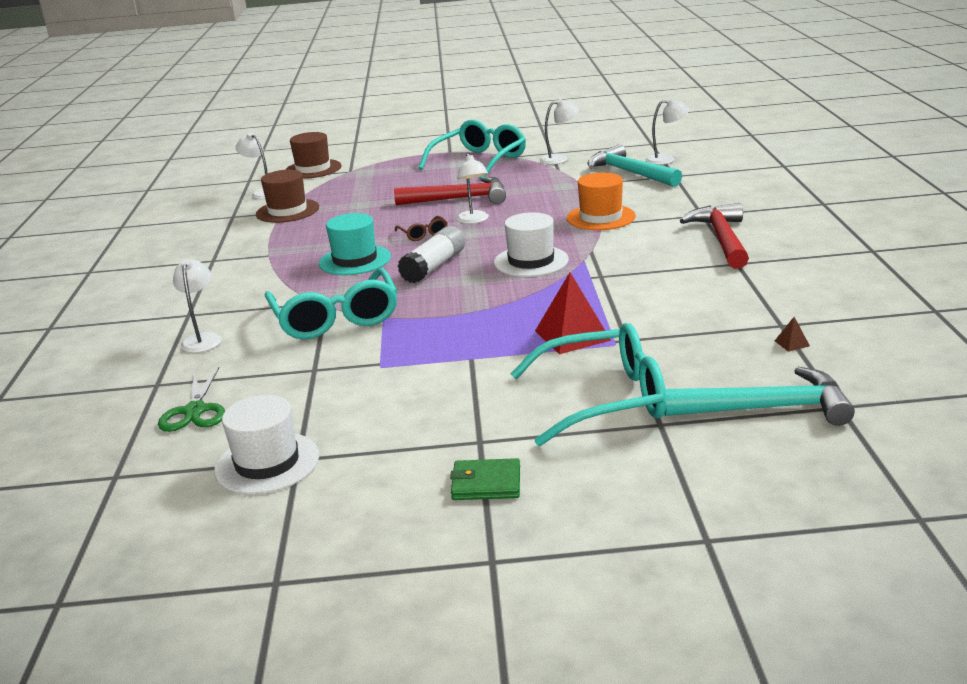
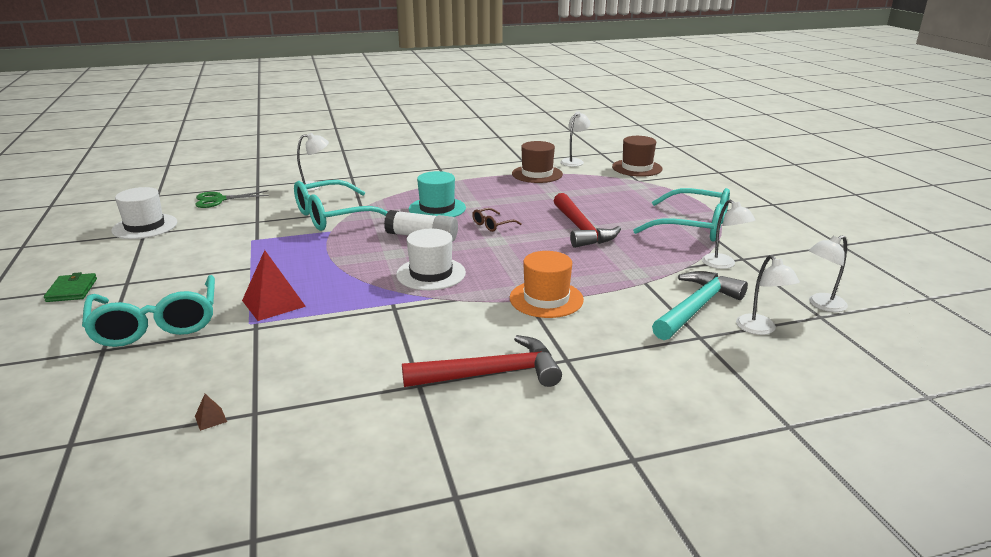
camera: 75 degrees right, 0 degrees up
(474, 220) = (528, 241): white lamp -> white lamp (821, 305)
(766, 408) = (94, 401): turquoise hammer -> none

